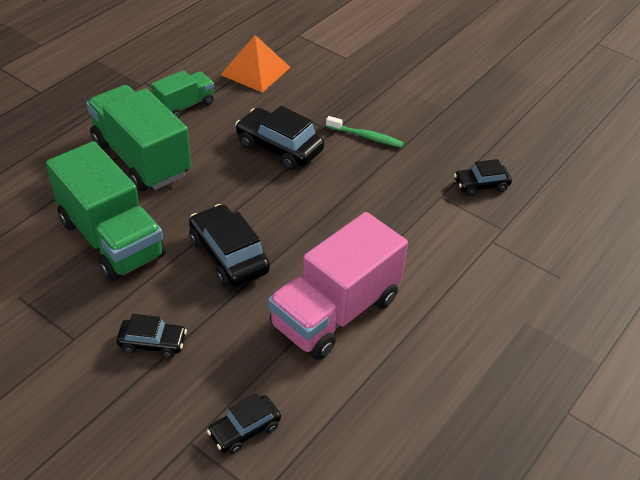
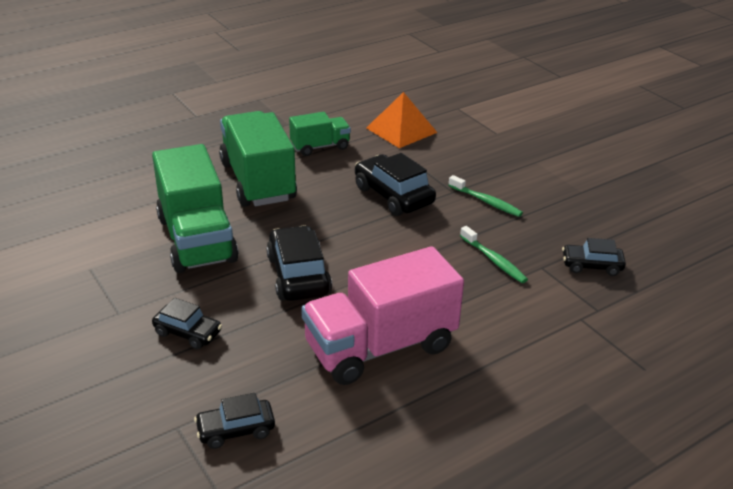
camera: 20 degrees right, 10 degrees down
(397, 199) = (494, 260): none -> green toothbrush

